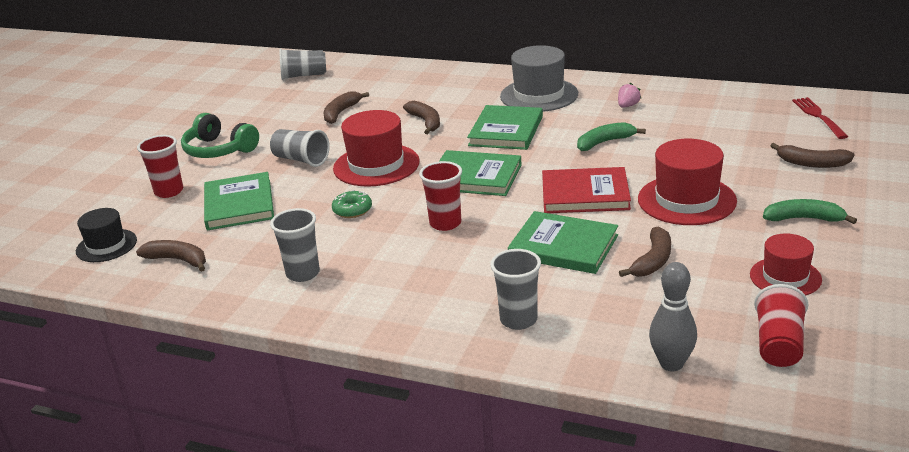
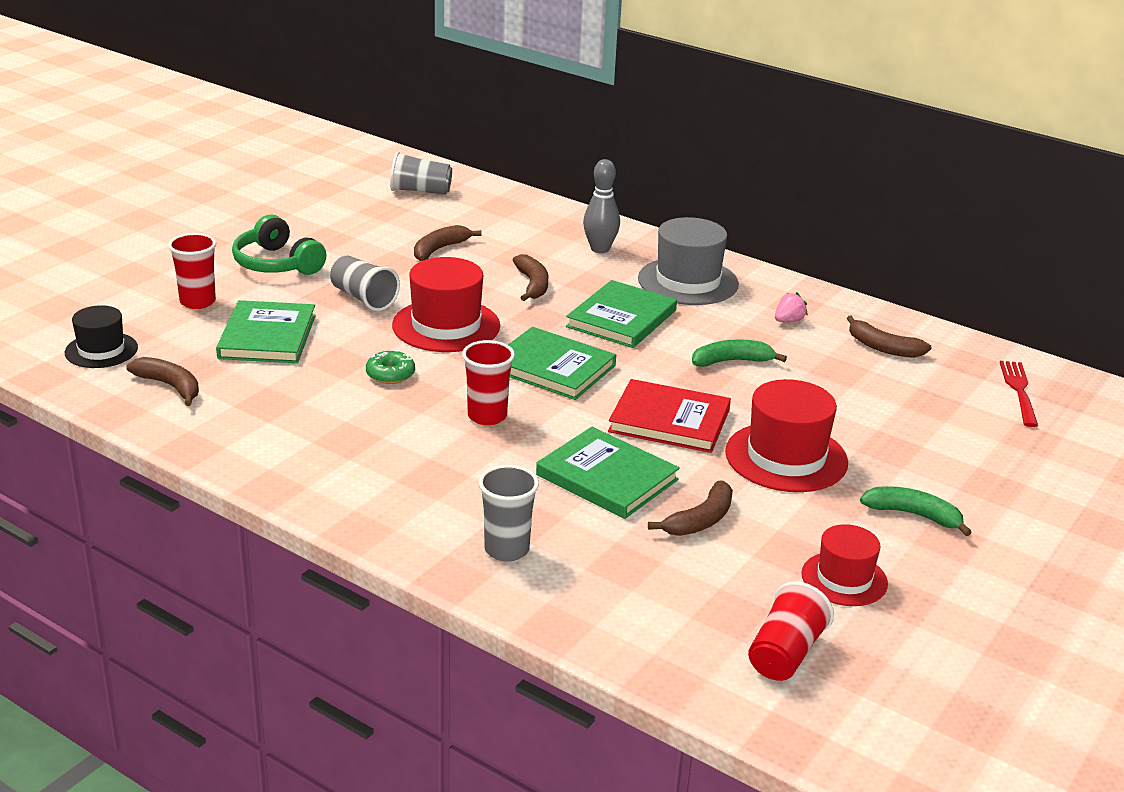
camera: 10 degrees right, 0 degrees up
(303, 273) = (297, 436): grey cup -> none
(671, 364) = (648, 643): grey bowling pin -> grey bowling pin (600, 249)
(811, 163) = (969, 449): brown banana -> brown banana (882, 347)

